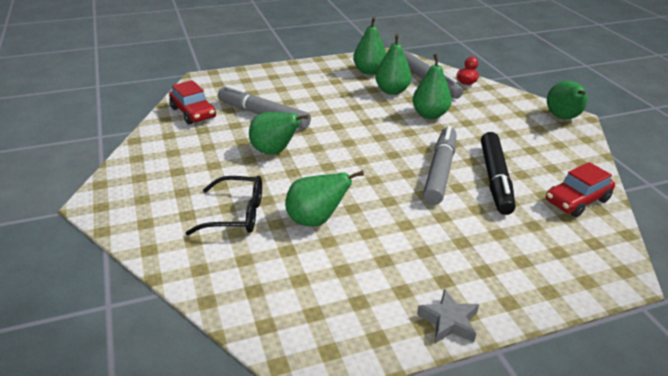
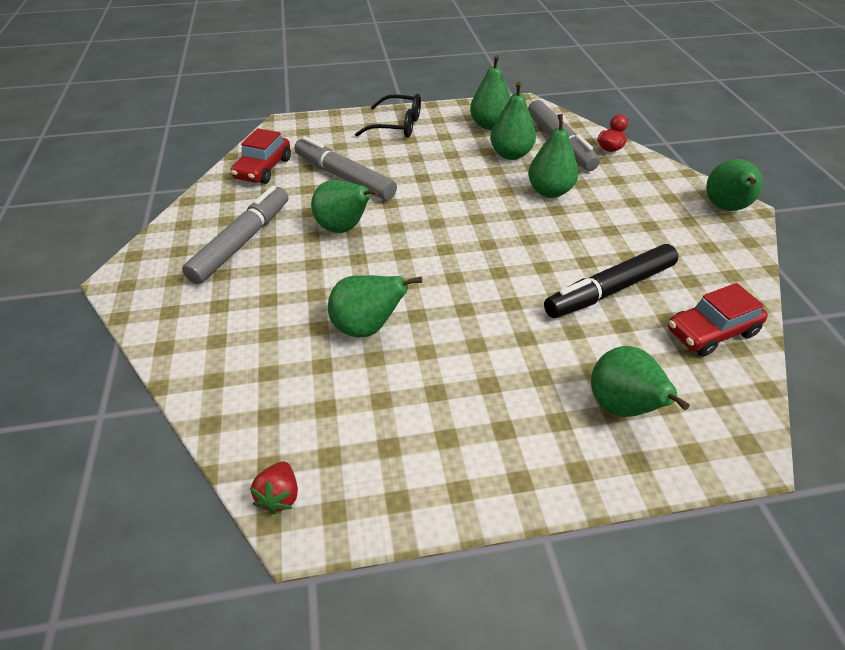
camera: 10 degrees right, 10 degrees up
(193, 113) = (263, 169): red car -> red car turned 45 degrees clockwise
(236, 214) = (275, 310): black glasses -> black glasses (396, 126)
(282, 346) = (279, 496): none -> red strawberry
(439, 171) = (540, 273): grey marker -> grey marker (242, 242)
(449, 321) = (493, 489): grey star -> none
(495, 179) = (610, 290): black marker -> black marker turned 45 degrees clockwise
(528, 256) = (622, 407): none -> green pear

